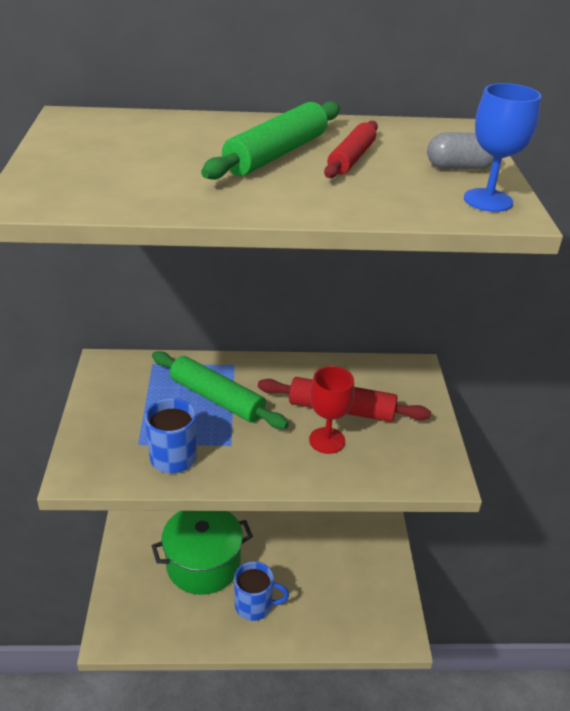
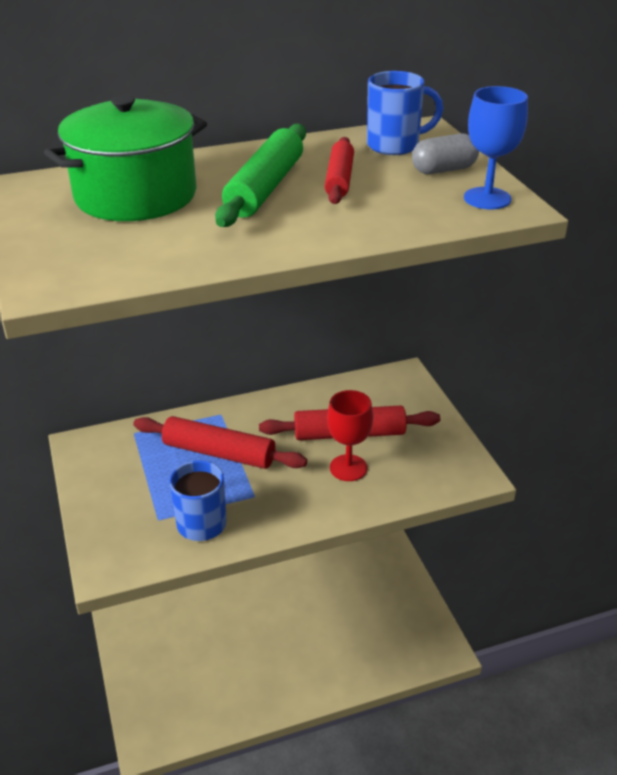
camera: 15 degrees left, 0 degrees up
(203, 564) = (218, 637): green pot -> green pot (136, 195)
(217, 398) = (219, 453): green rolling pin -> red rolling pin
(255, 606) = (288, 663): blue mug -> blue mug (395, 145)

